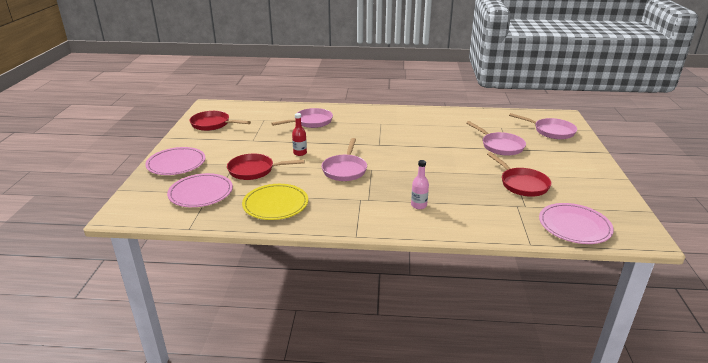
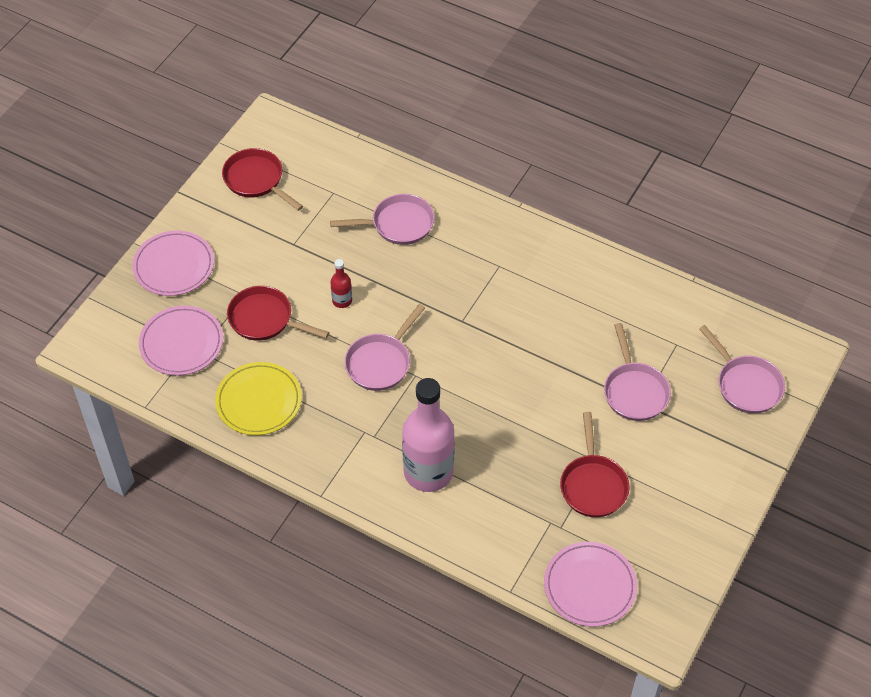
camera: 25 degrees right, 25 degrees up
(419, 205) = (428, 472): pink bottle -> pink bottle, size x2.30

